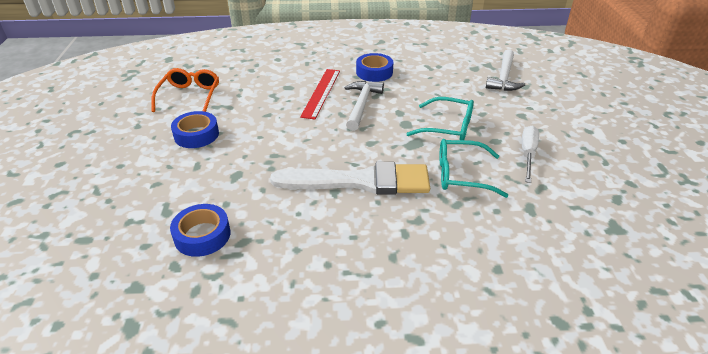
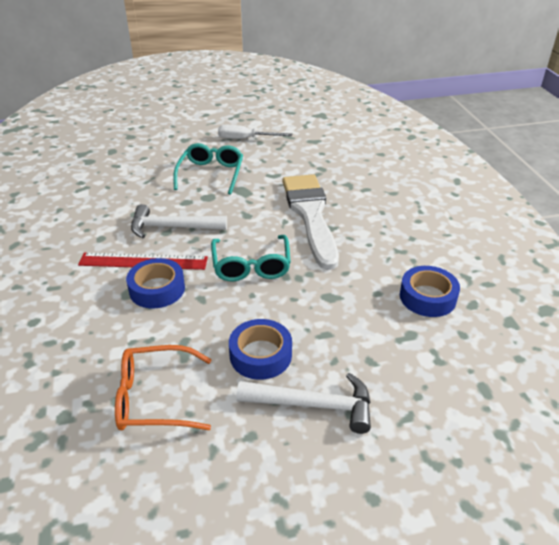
camera: 100 degrees left, 0 degrees up
(374, 72) = (91, 225): blue tape -> blue tape (157, 289)
(461, 175) = (283, 167): turquoise glasses -> turquoise glasses (251, 266)
(504, 77) = (111, 145): white hammer -> white hammer (313, 405)

